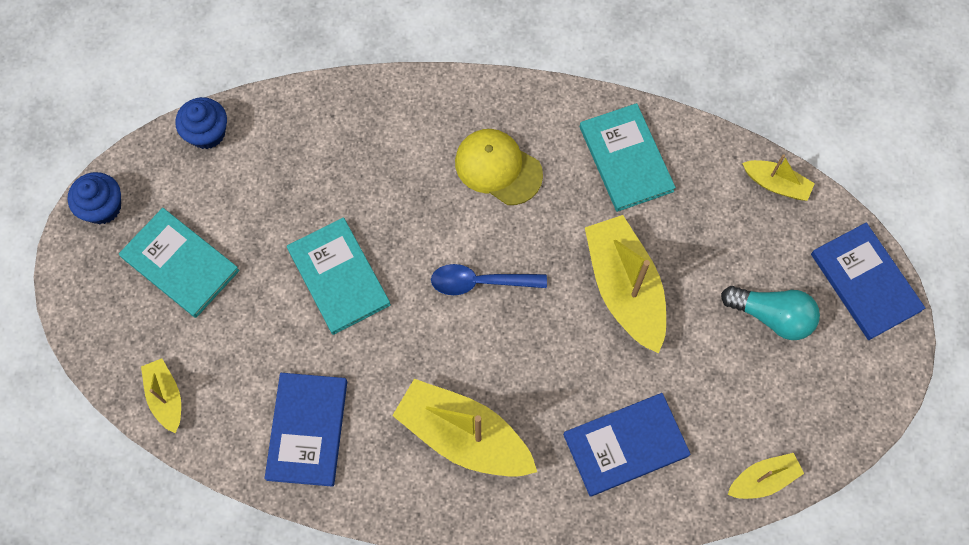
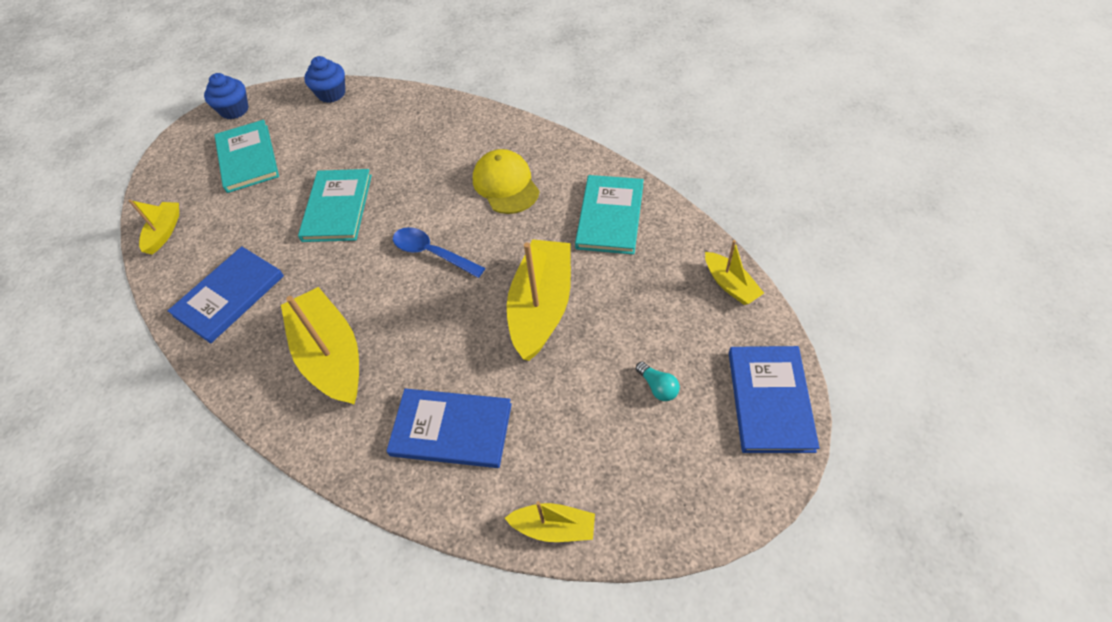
camera: 35 degrees right, 15 degrees down
(771, 316) = (658, 387): turquoise light bulb -> turquoise light bulb, size x0.53

